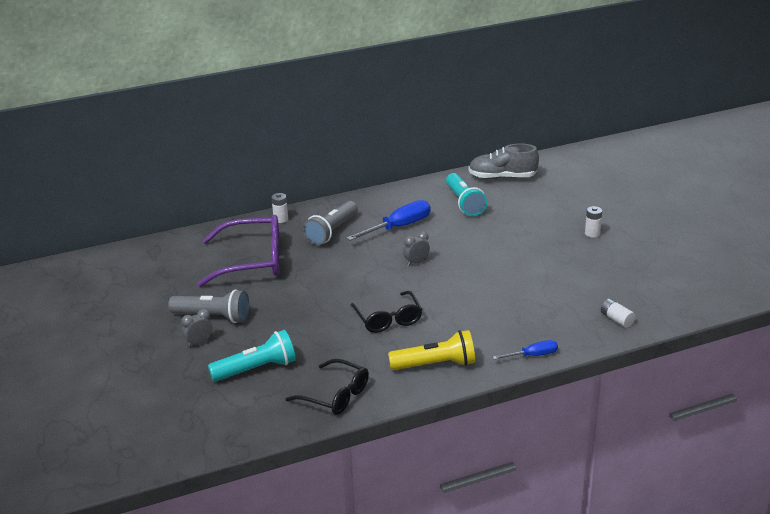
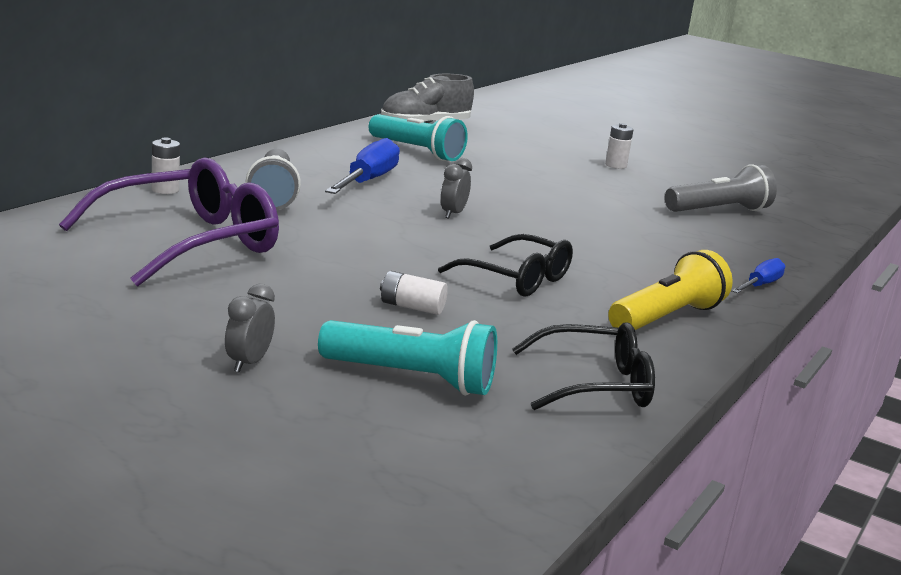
camera: 40 degrees left, 10 degrees down
(213, 317) = (222, 323): grey flashlight -> grey flashlight (719, 210)
(256, 369) = (412, 378): turquoise flashlight -> turquoise flashlight turned 75 degrees clockwise
(616, 319) = (780, 236): white battery -> white battery (412, 307)

